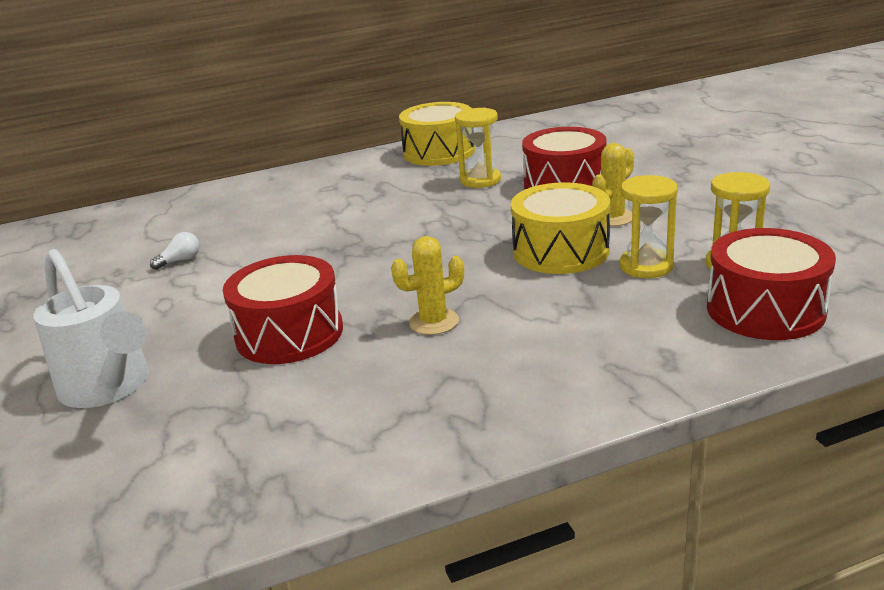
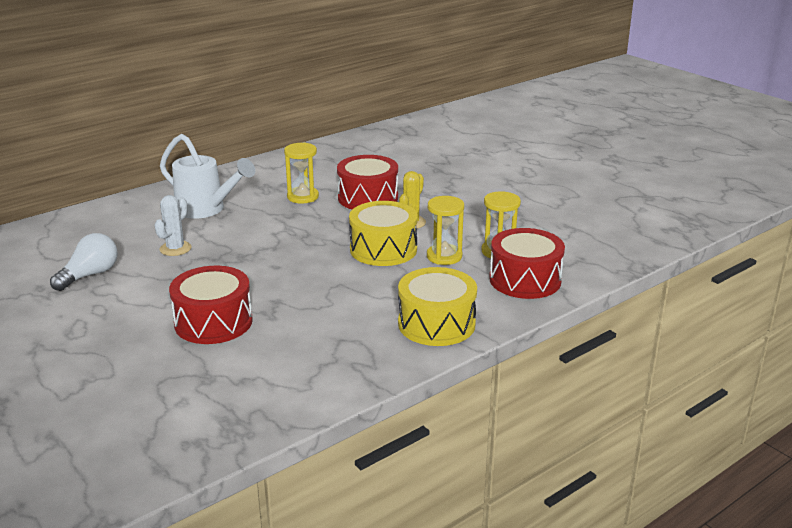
camera: 20 degrees left, 0 degrees up
(109, 387) = (97, 371): white watering can -> white watering can (206, 209)
(180, 260) = (90, 275): white light bulb -> white light bulb, size x1.84
(295, 235) = (175, 249): none -> white cactus
(434, 322) = (315, 305): yellow cactus -> none
(439, 152) = (259, 174): yellow drum -> yellow drum (436, 324)

